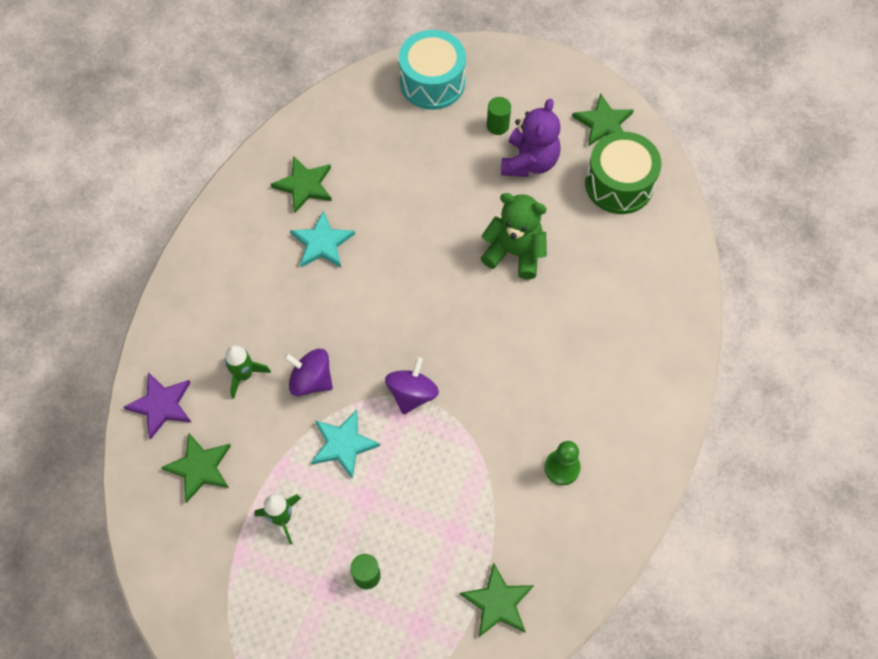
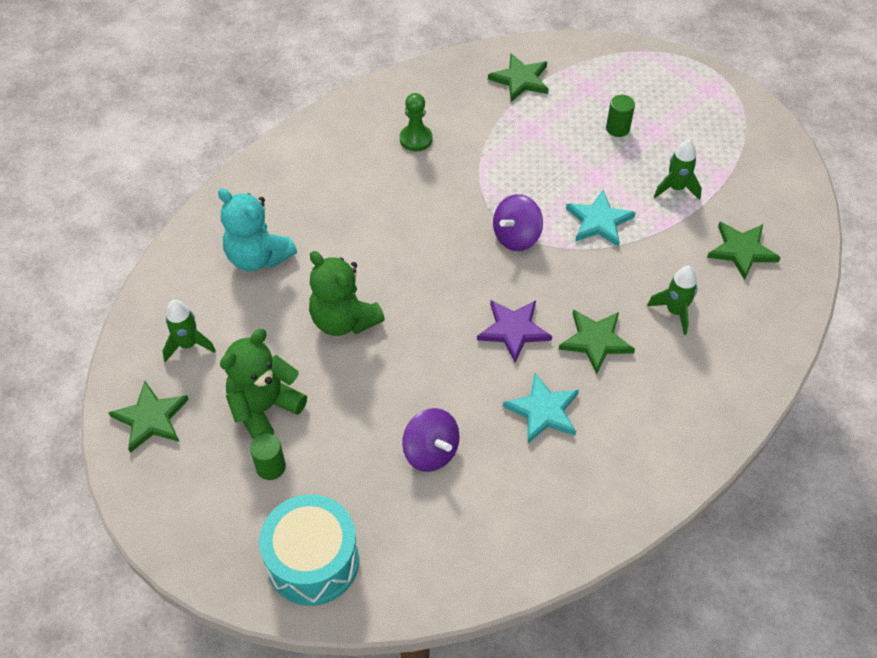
camera: 155 degrees left, 10 degrees down
(161, 405) = (768, 315): purple star -> purple star (514, 330)
(304, 185) = (536, 487): green star -> green star (595, 341)
(311, 380) = (609, 283): purple spinning top -> purple spinning top (431, 451)
(529, 162) = (264, 408): purple teddy bear -> green teddy bear
(619, 184) = (188, 345): green drum -> green rocket
(620, 278) = (258, 257): none -> turquoise teddy bear

